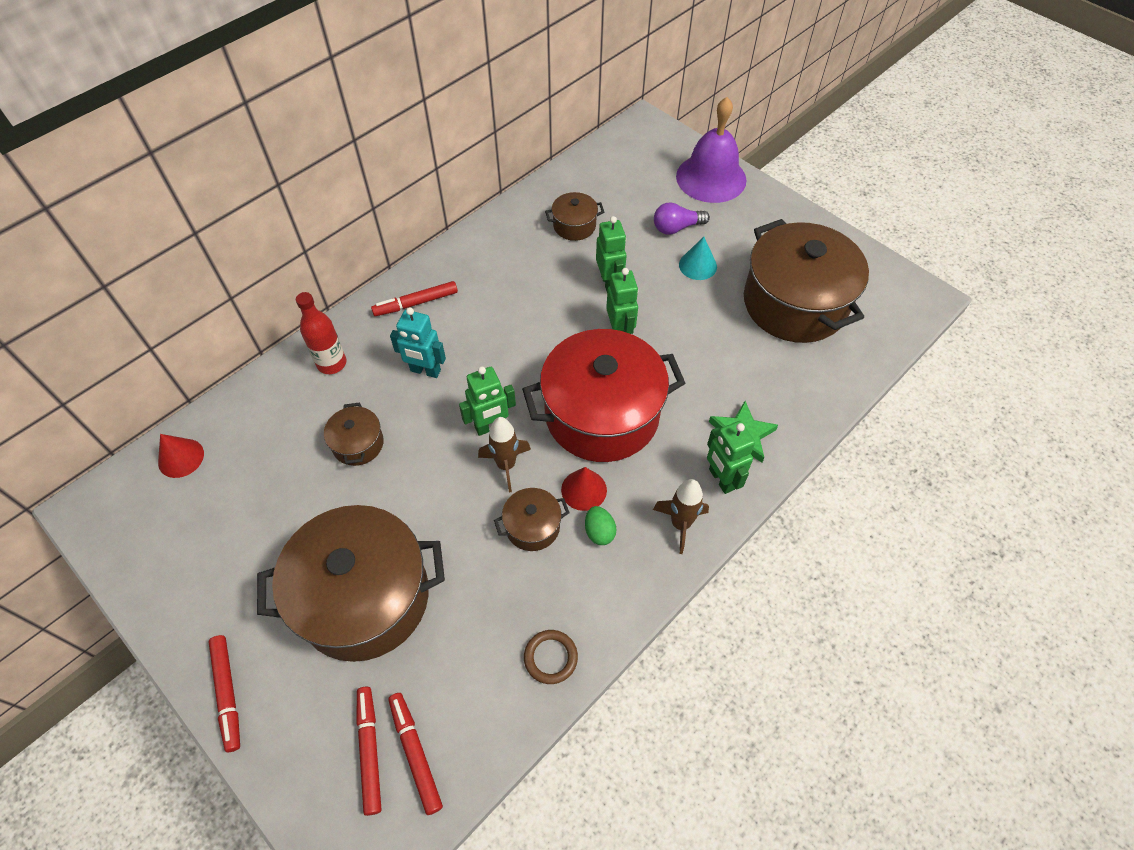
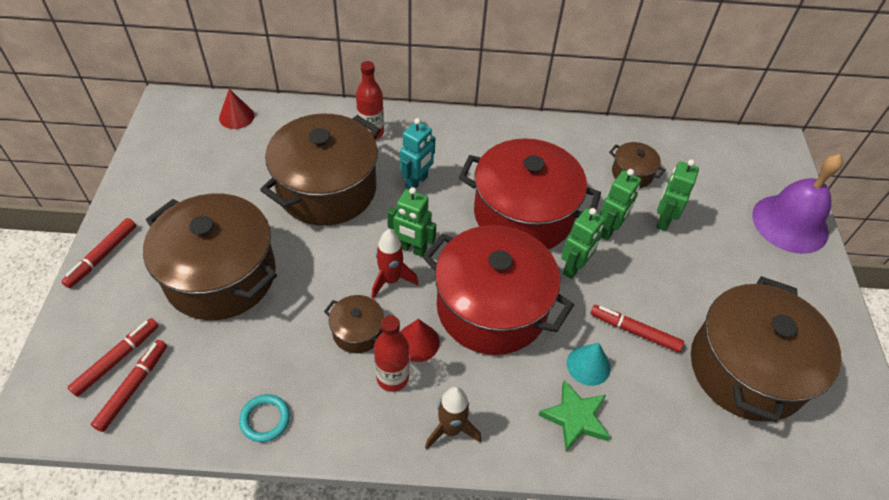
camera: 45 degrees right, 5 degrees down
(358, 444) = (327, 189): brown pot -> brown pot, size x2.27
(416, 303) = (463, 138): red marker -> red marker (634, 331)
(425, 371) = (417, 182): turquoise robot -> turquoise robot turned 120 degrees counterclockwise
(506, 465) = (390, 280): brown rocket -> red rocket
(538, 325) = (523, 215): none -> red pot
(550, 657) = (265, 419): brown ring -> turquoise ring
(599, 532) = (392, 377): green egg -> red bottle
(676, 228) = (712, 235): purple light bulb -> none
(698, 265) = (696, 274): turquoise cone -> turquoise cone (588, 365)
(721, 479) = (519, 431): green robot -> green robot (663, 220)

